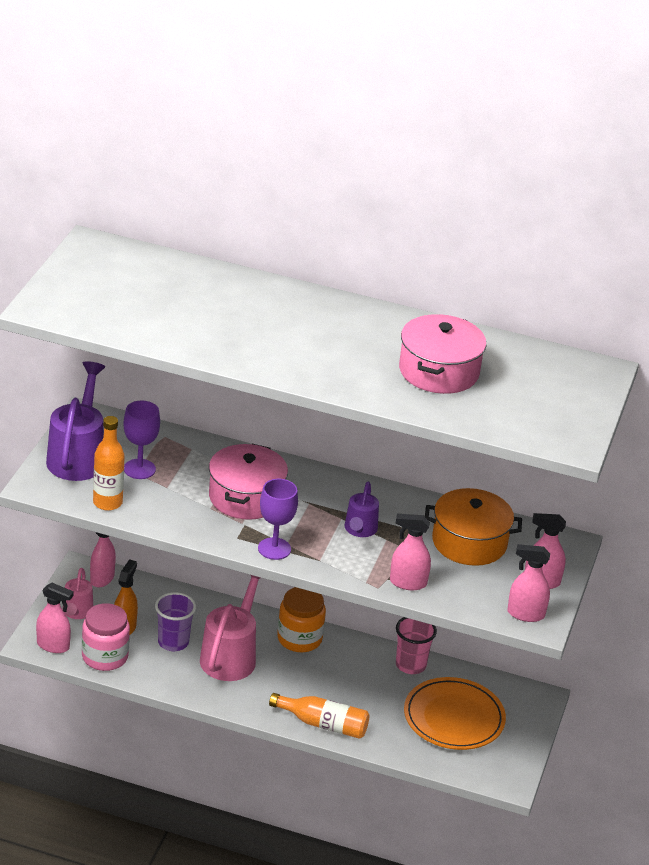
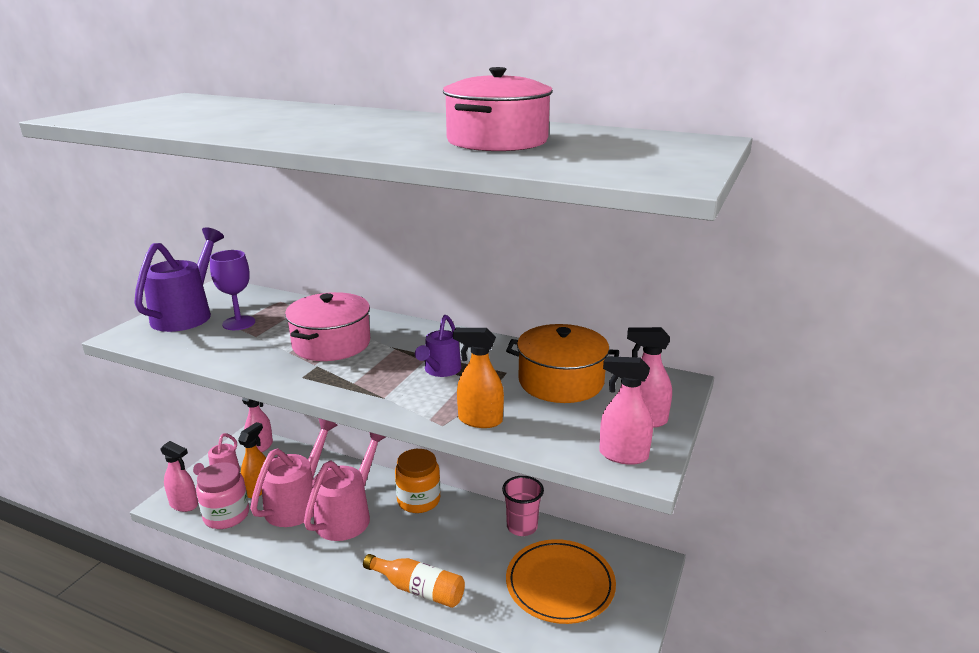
camera: 10 degrees right, 10 degrees down
(107, 503) = (185, 348): orange bottle -> none
(173, 642) = (297, 502): purple cup -> pink watering can
(274, 549) = (337, 387): purple goblet -> none
(407, 583) = (480, 420): pink spray bottle -> orange spray bottle

